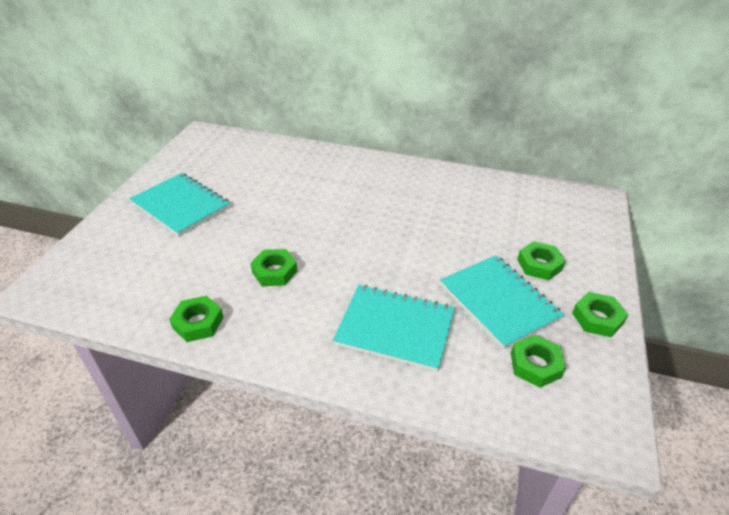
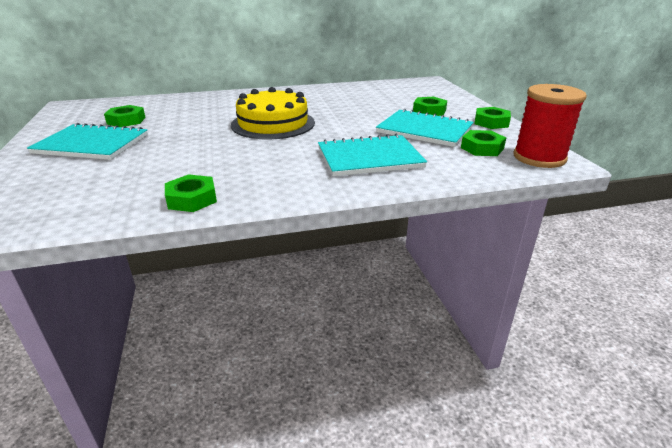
camera: 30 degrees left, 10 degrees down
(274, 272) = (234, 156): green nut -> green nut (126, 121)
(350, 228) = (273, 124): none -> yellow cake
(590, 414) = (539, 158): none -> red spool

